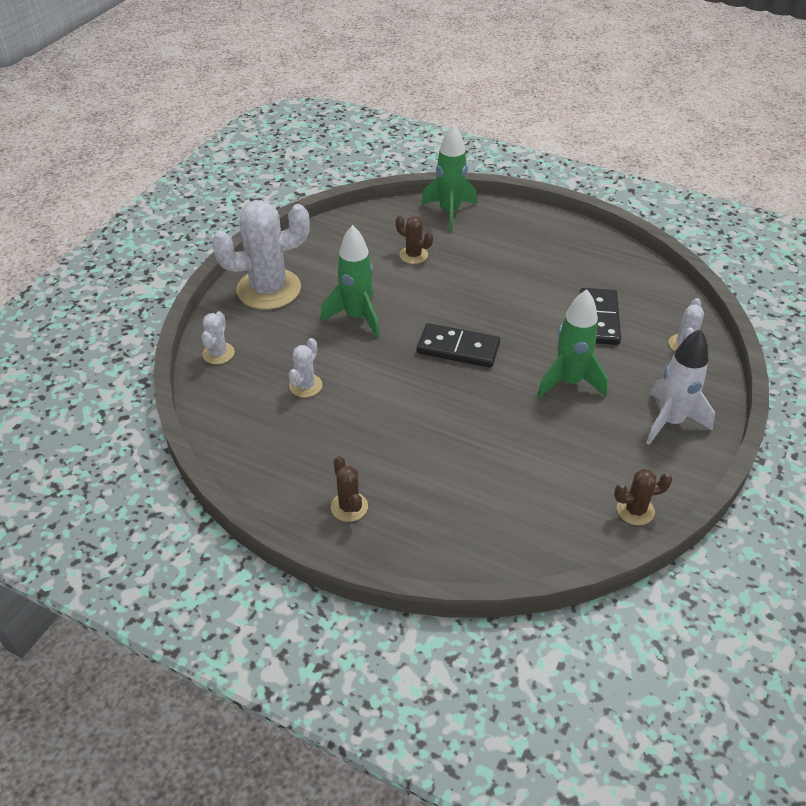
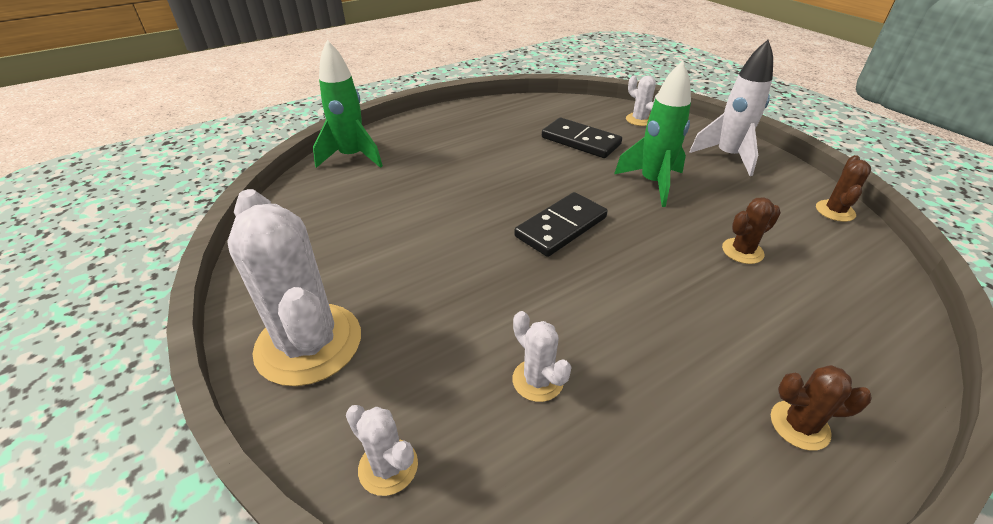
camera: 60 degrees left, 5 degrees down
(269, 289) = (309, 344): white cactus -> white cactus turned 45 degrees counterclockwise
(357, 317) = (446, 280): green rocket -> none
(413, 255) = (388, 201): brown cactus -> brown cactus (742, 251)

